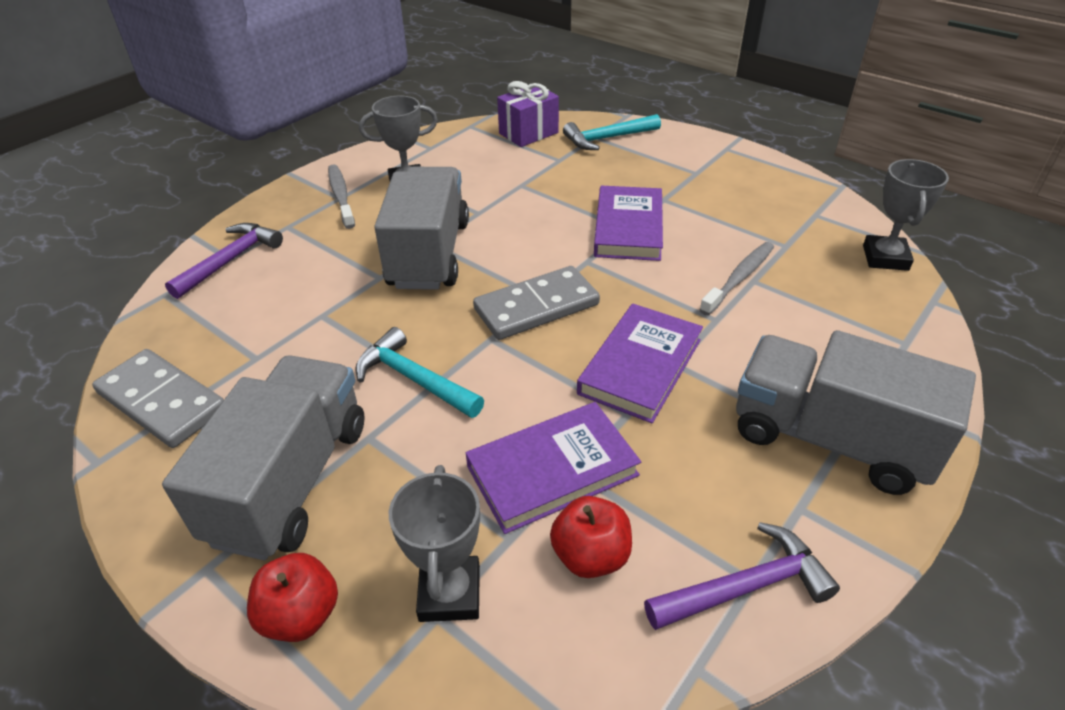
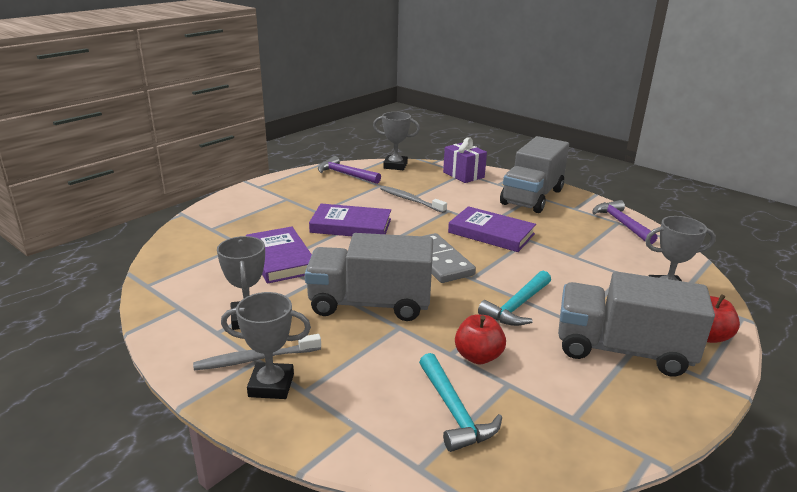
camera: 90 degrees left, 15 degrees down
(162, 401) = (571, 431): grey domino -> none
(230, 260) = (362, 425): purple hammer -> purple hammer (345, 174)
(300, 209) = (271, 385): none -> grey trophy
(528, 133) = (184, 256): purple gift -> purple gift (463, 175)
(552, 470) = (577, 262): purple book -> purple book (280, 258)
(590, 555) = (624, 255): red apple -> red apple (478, 356)
(607, 138) = (217, 223): turquoise hammer -> turquoise hammer (454, 411)

